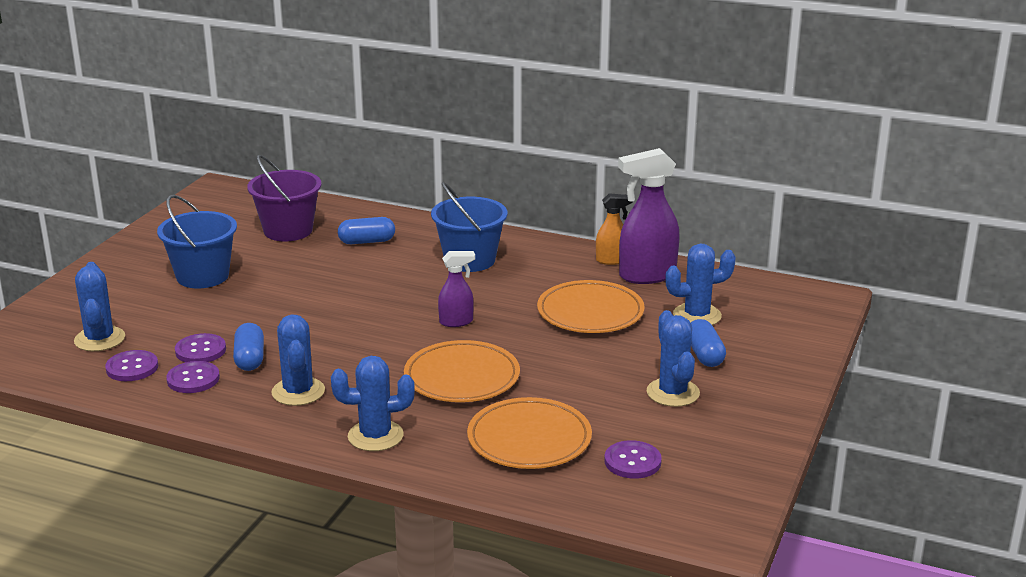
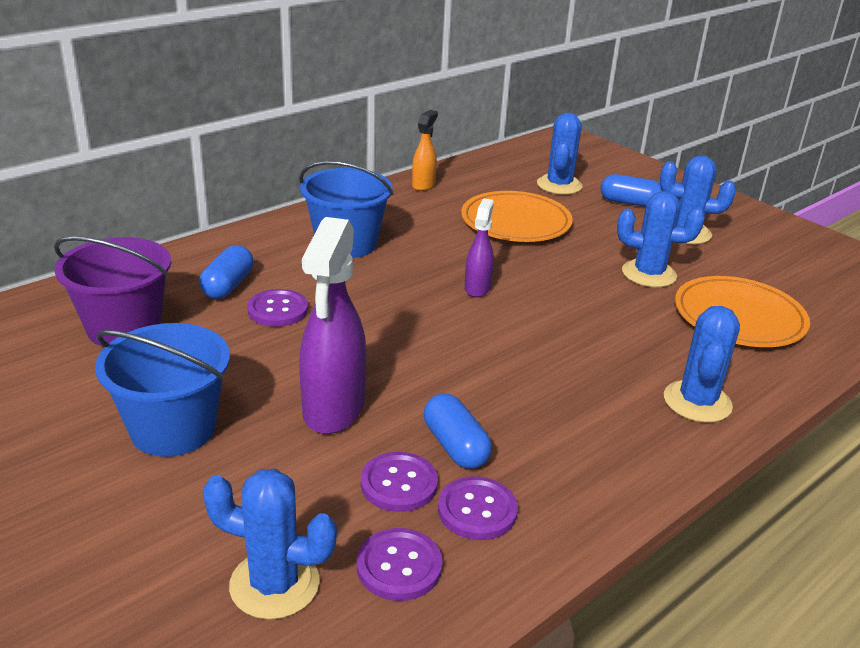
camera: 65 degrees left, 5 degrees up
(250, 359) = (455, 446): blue capsule -> blue capsule turned 45 degrees clockwise
(298, 392) = (567, 429): blue cactus -> blue cactus (649, 274)
(462, 377) = (598, 317): orange plate -> none
(632, 461) = (795, 282): purple button -> purple button (278, 310)
(646, 276) = (468, 181): purple spray bottle -> purple spray bottle (333, 410)

